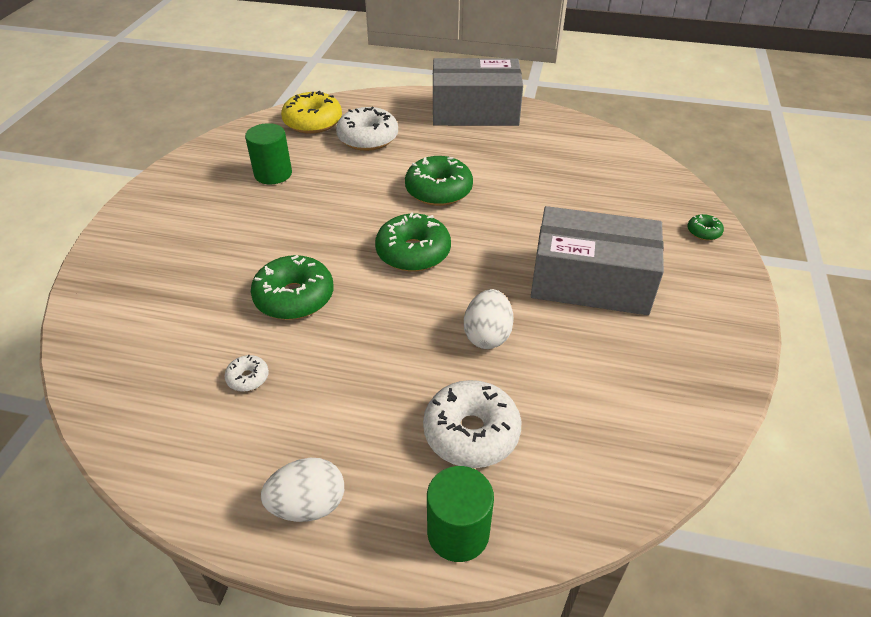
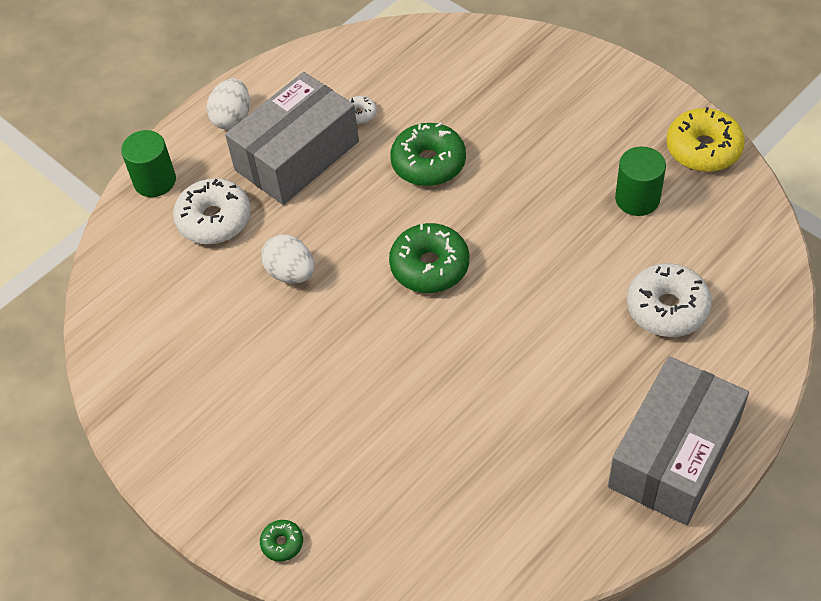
camera: 125 degrees right, 10 degrees up
(313, 122) = (737, 267): yellow donut -> yellow donut (703, 149)
(438, 190) = (516, 331): green donut -> none
(591, 281) = (293, 387): grey box -> grey box (297, 156)

